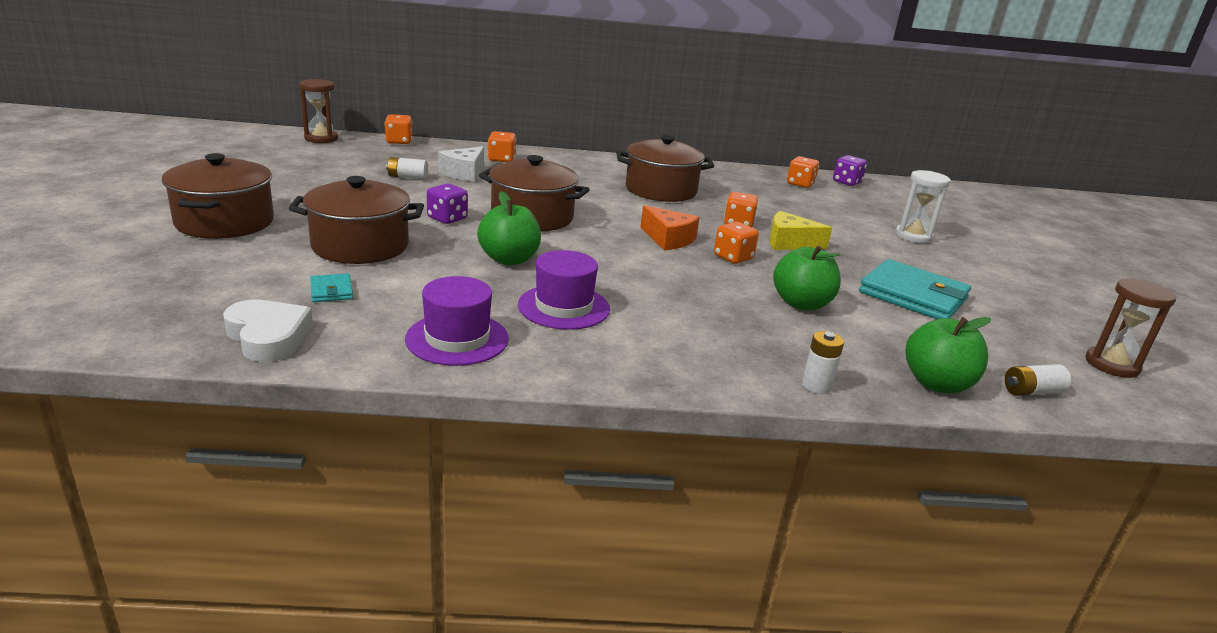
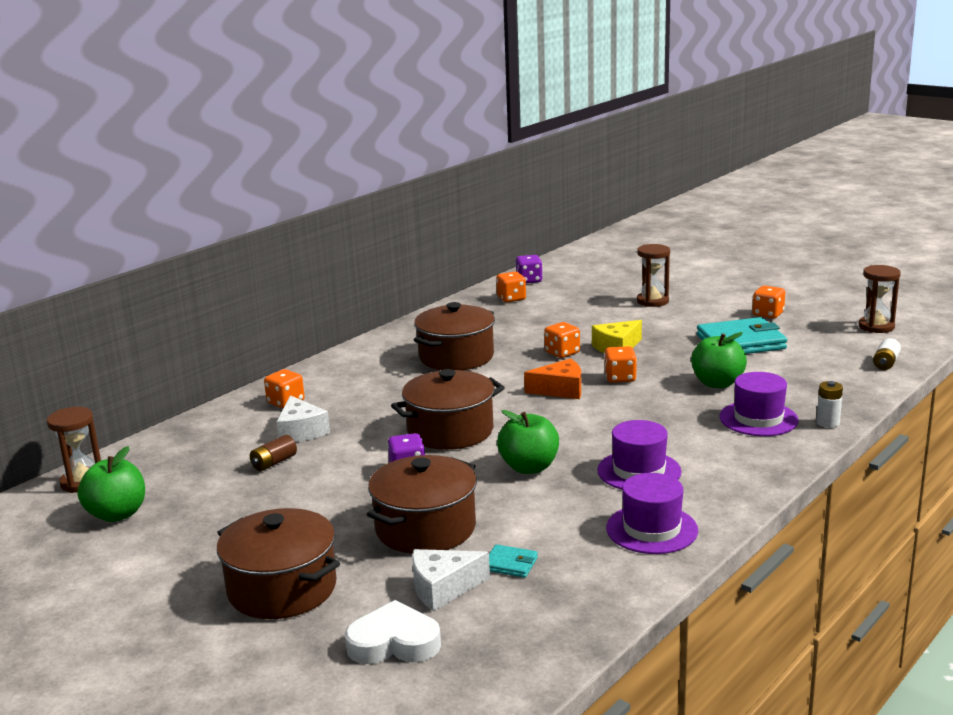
camera: 45 degrees left, 5 degrees down
(268, 274) = (443, 588): none -> white cheese
(268, 336) = (572, 612): white heart -> white heart (394, 643)
(399, 141) = (157, 440): orange dice -> orange dice (768, 314)
(407, 177) = (274, 463): white battery -> brown battery
(761, 342) = (758, 419): none -> purple hat
(913, 236) = (652, 301): white hourglass -> brown hourglass
(937, 384) = (855, 385): green apple -> green apple (117, 514)

